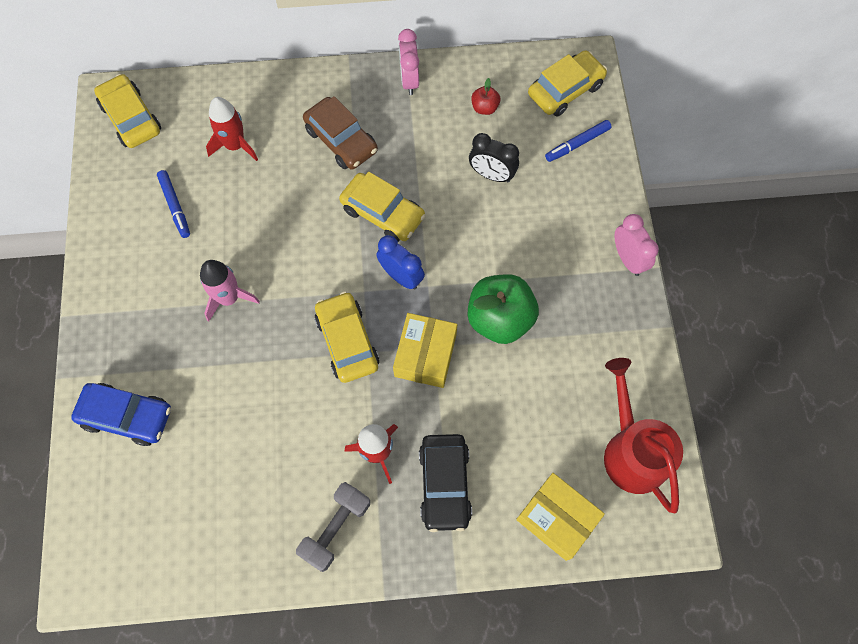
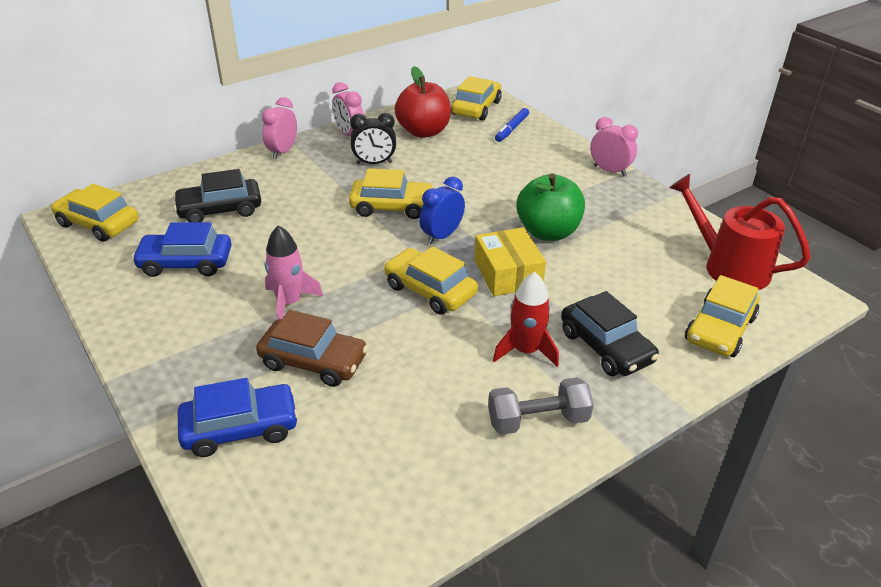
camera: 30 degrees left, 30 degrees down
(175, 206) = (186, 263): blue marker -> blue car
(235, 145) = (220, 210): red rocket -> black car
(332, 81) = (282, 152): none -> pink clock
(336, 528) = (538, 420): grey dumbbell -> grey dumbbell turned 75 degrees clockwise
(341, 140) = (318, 179): brown car -> brown car (313, 361)
(401, 276) = (442, 236): blue clock -> blue clock turned 60 degrees counterclockwise
(484, 108) = (423, 132): red apple -> red apple, size x2.16
(491, 175) = (462, 161): black clock -> black clock (374, 163)
(557, 518) = (720, 329): yellow box -> yellow car

